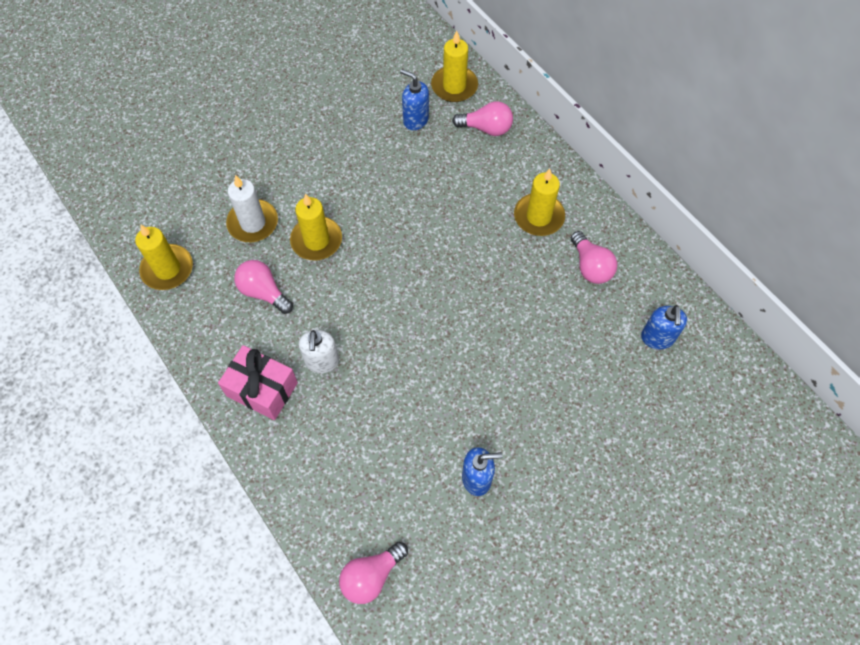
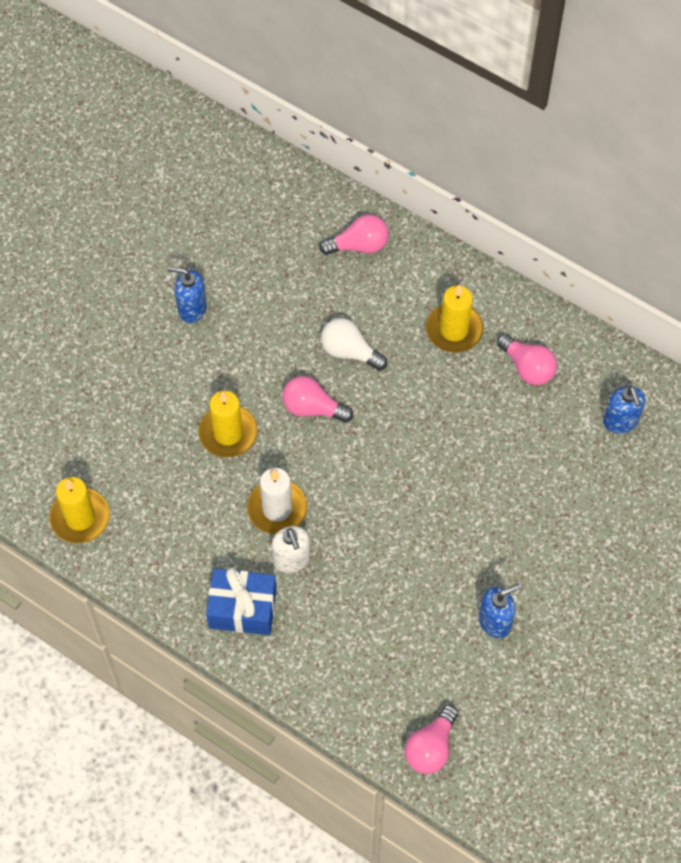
camera: 20 degrees left, 0 degrees up
(253, 223) = (149, 436): white candle -> white candle (277, 508)
(262, 389) = (242, 609): pink gift -> blue gift
(263, 292) = (197, 508): pink light bulb -> pink light bulb (312, 408)
(415, 120) = (276, 260): blue soap dispenser -> blue soap dispenser (192, 309)
(444, 207) = (349, 351): none -> white light bulb
(454, 86) = (303, 206): yellow candle -> none

